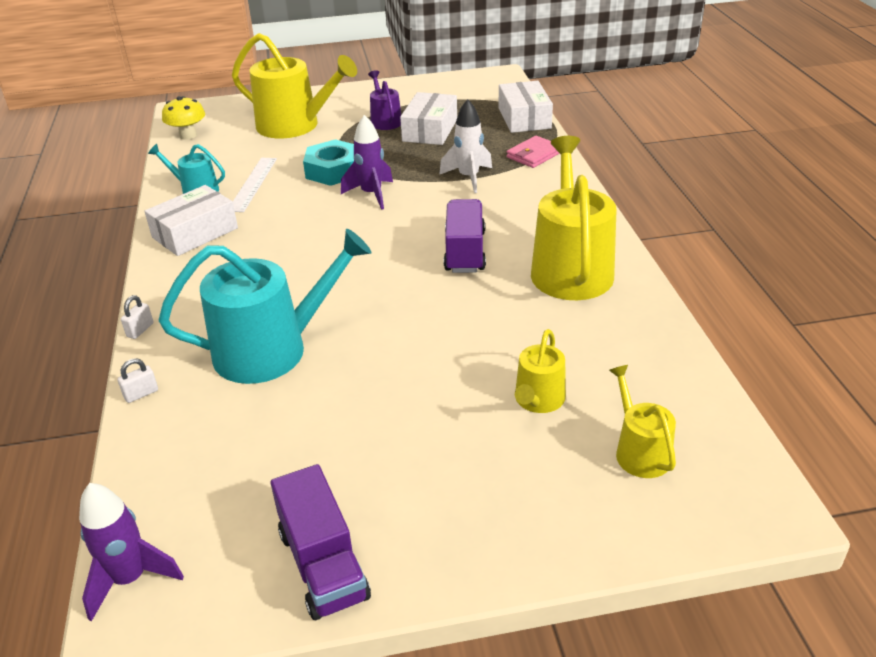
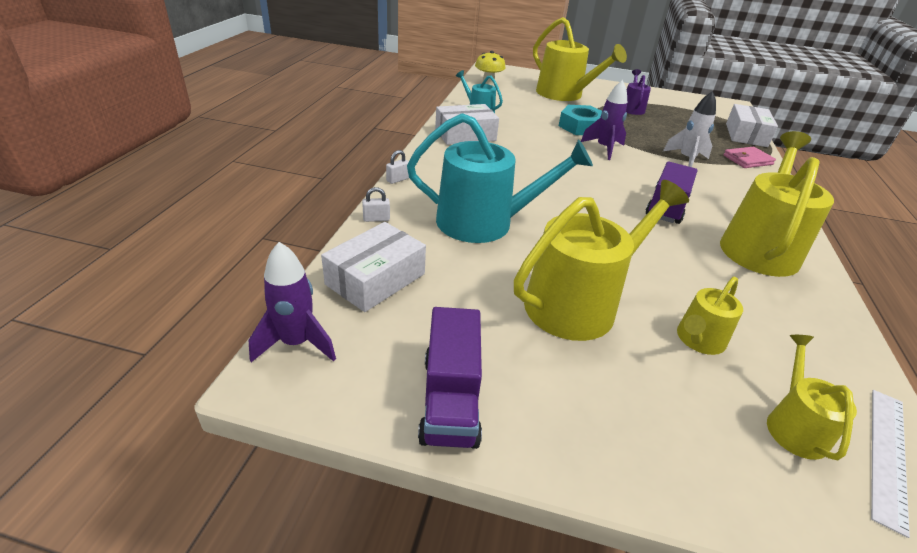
camera: 20 degrees right, 0 degrees up
(253, 184) = (519, 119): white ruler -> white ruler (887, 455)
(411, 408) = (578, 303): none -> yellow watering can
(430, 130) = (665, 122): white box -> white box (375, 279)

